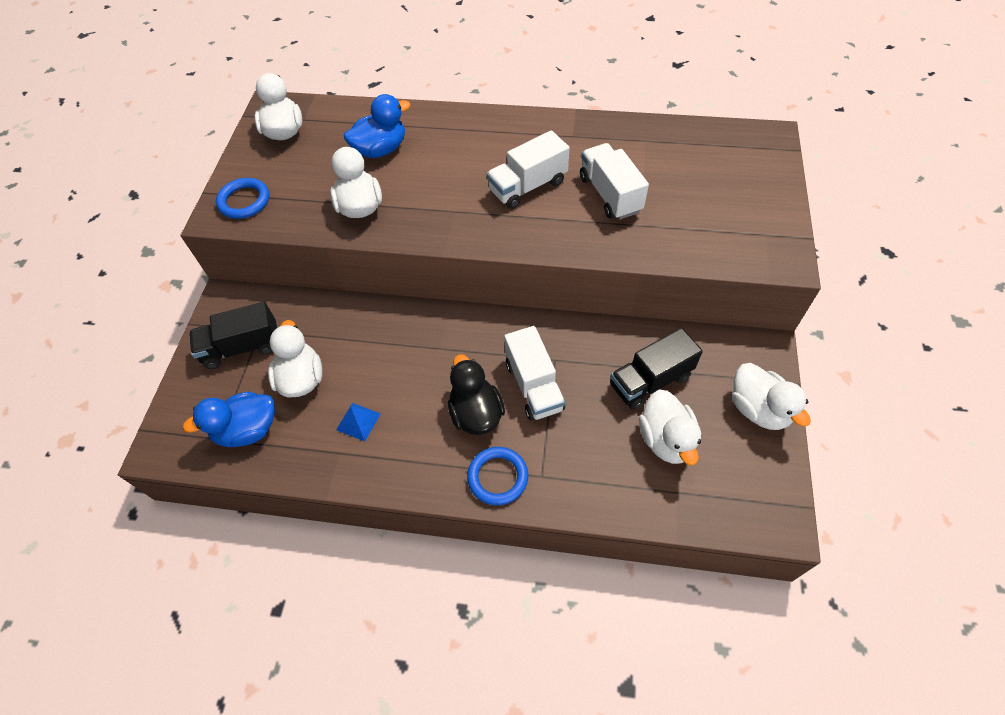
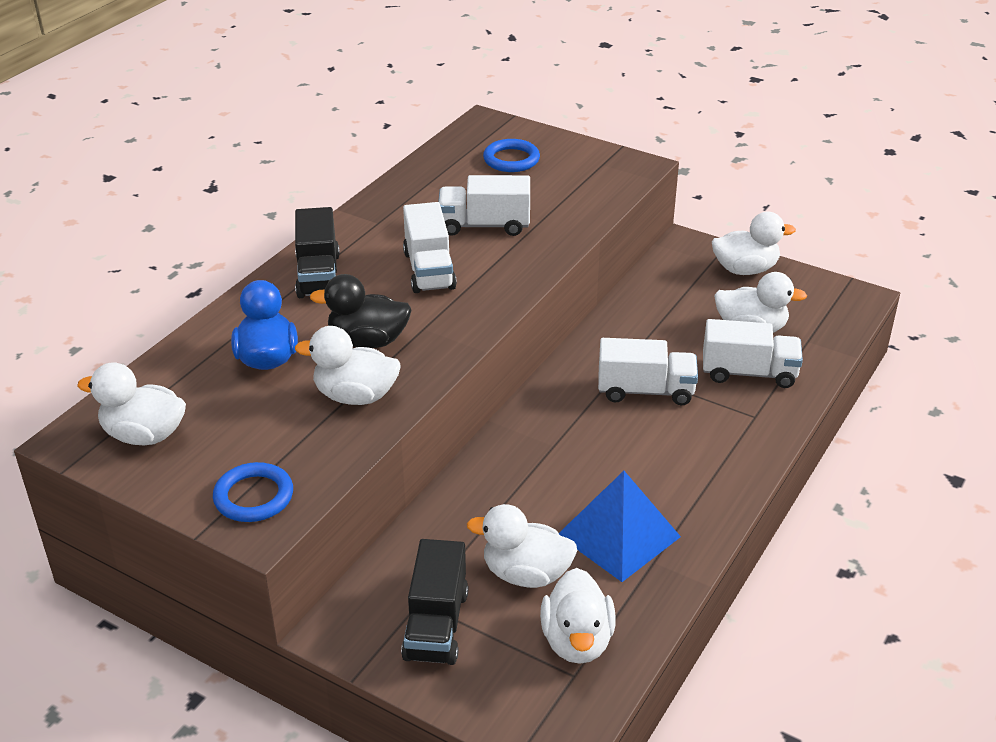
camera: 70 degrees left, 20 degrees down
(248, 430) = (577, 641): blue duck -> white duck
(358, 421) = (619, 535): blue pyramid -> blue pyramid, size x2.07
(476, 413) = (657, 440): black duck -> black duck (368, 341)
(497, 477) = (742, 445): blue ring -> blue ring (511, 159)
(599, 455) = (748, 373): none -> white truck
(650, 380) = (681, 317): black truck -> black truck (318, 275)

